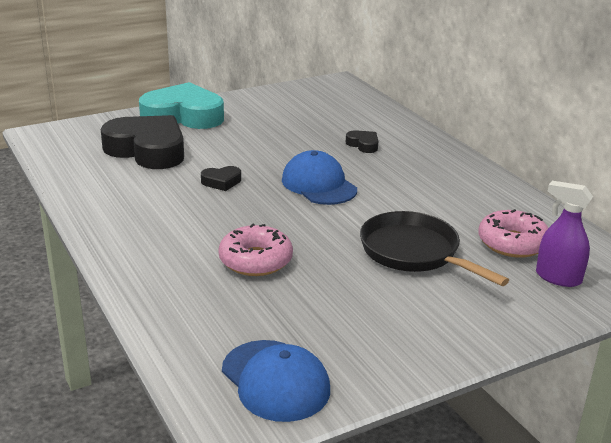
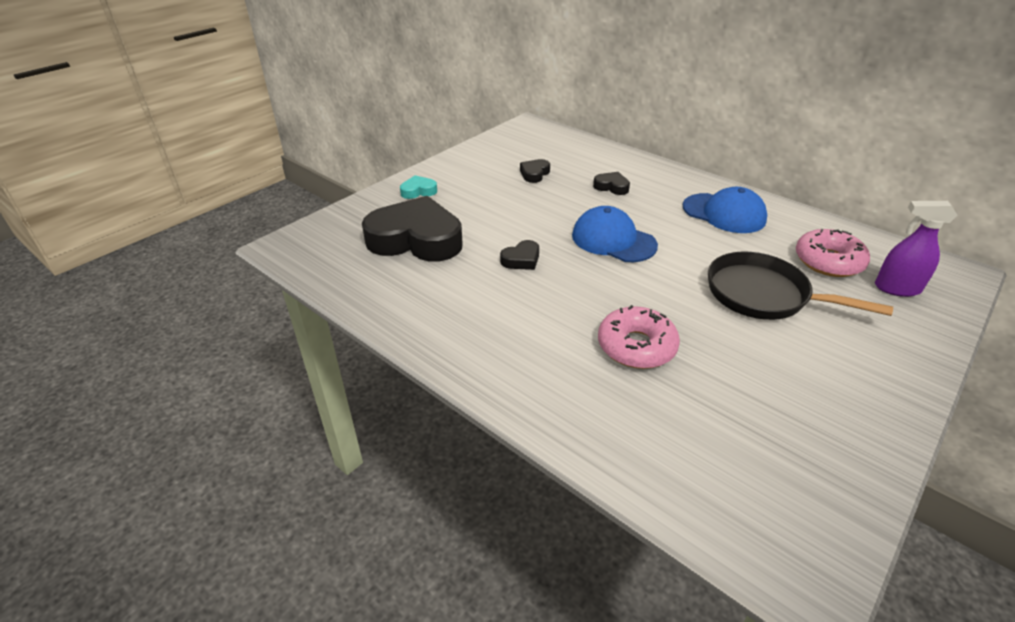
camera: 20 degrees left, 10 degrees up
(183, 116) = (418, 191): turquoise heart -> turquoise heart, size x0.42
(275, 380) = (791, 496): blue cap -> blue cap (724, 213)
(300, 122) = (534, 174): none -> black heart

